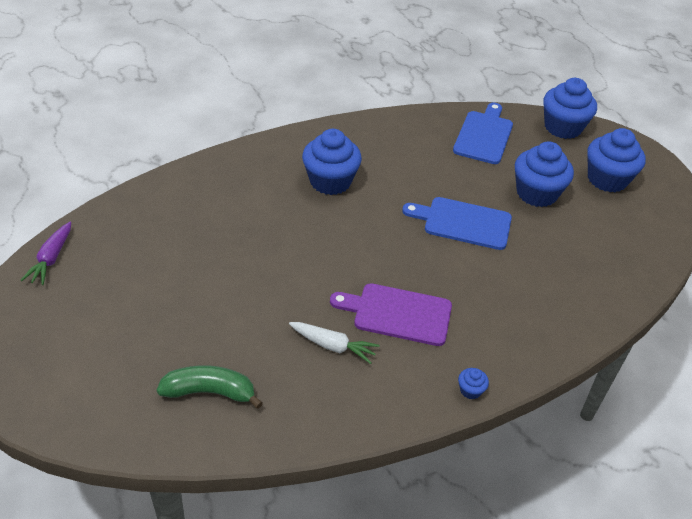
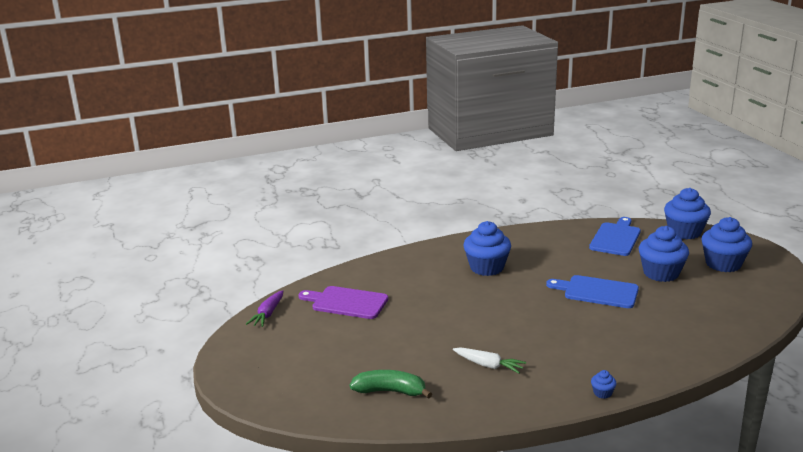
camera: 10 degrees right, 20 degrees down
(398, 314) = (542, 347): purple cutting board -> purple cutting board (346, 302)

